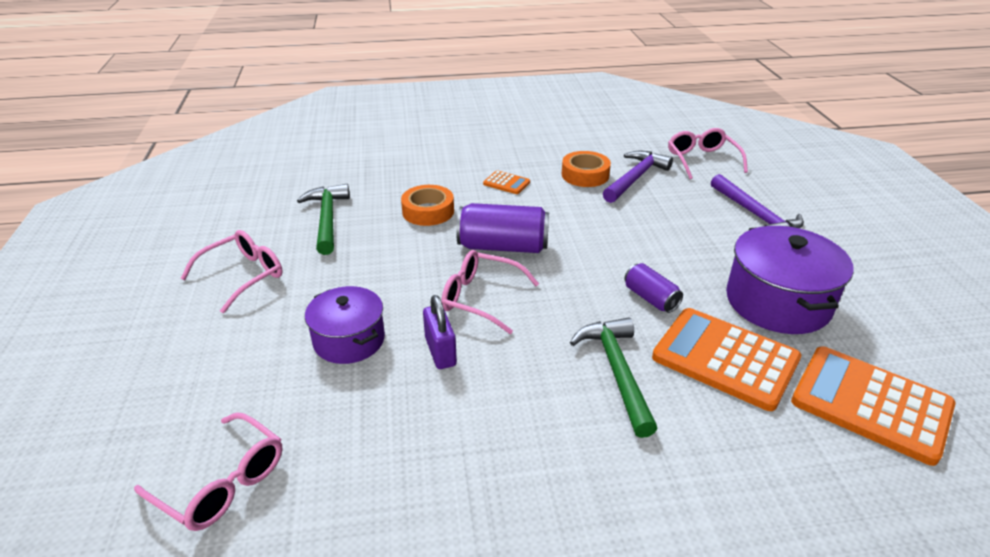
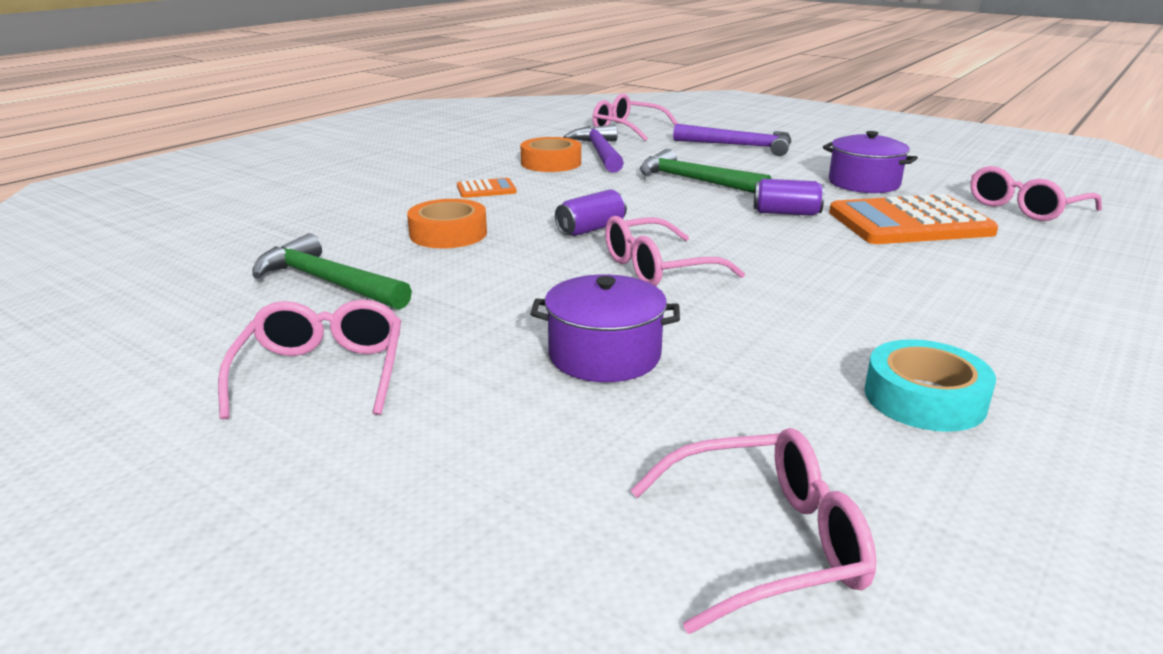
camera: 45 degrees left, 10 degrees down
(430, 479) = (924, 398): none -> turquoise tape
(440, 351) = (714, 317): purple padlock -> none
(503, 246) = (591, 229): purple can -> purple can, size x0.58
(616, 372) = (870, 261): green hammer -> green hammer (695, 181)
(777, 302) = (864, 183): purple pot -> purple pot, size x0.65
(870, 404) = (1024, 208): orange calculator -> pink glasses

